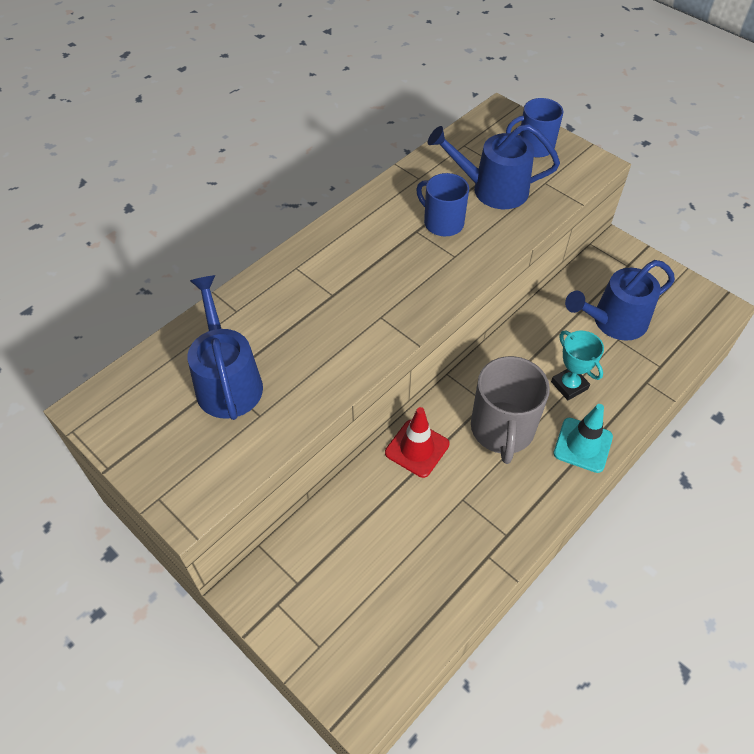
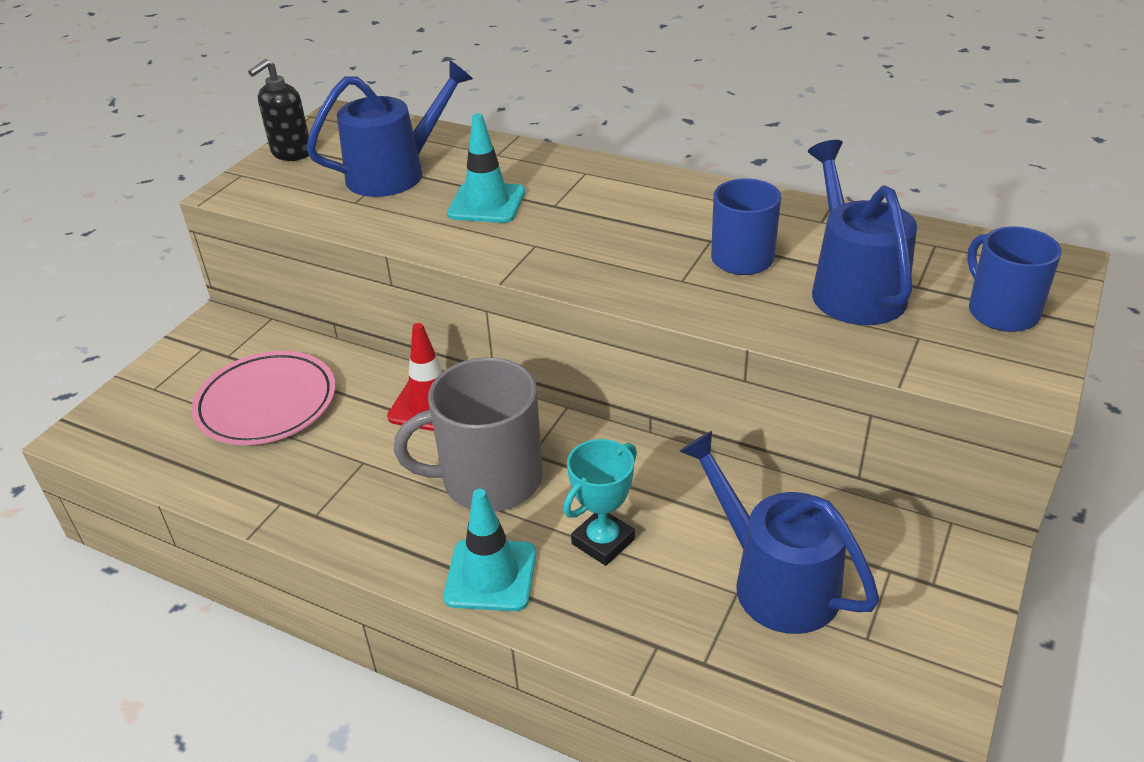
camera: 75 degrees right, 15 degrees down
(141, 453) = (291, 153): none -> black soap dispenser
(309, 332) = (486, 203): none -> turquoise traffic cone
(374, 557) = (266, 404): none -> pink plate

